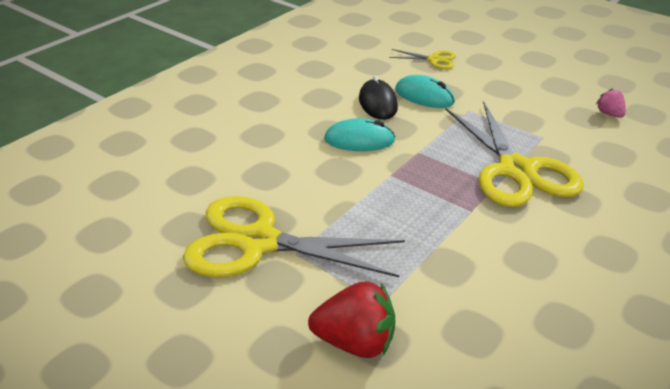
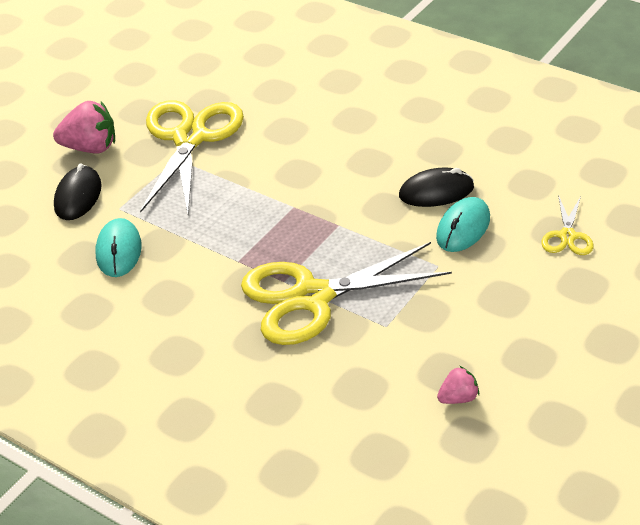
camera: 90 degrees right, 5 degrees up
(251, 334) = (90, 148): none -> pink strawberry
(355, 342) = (78, 196): red strawberry -> black mouse
(359, 140) = (354, 182): turquoise mouse -> turquoise mouse (119, 251)

